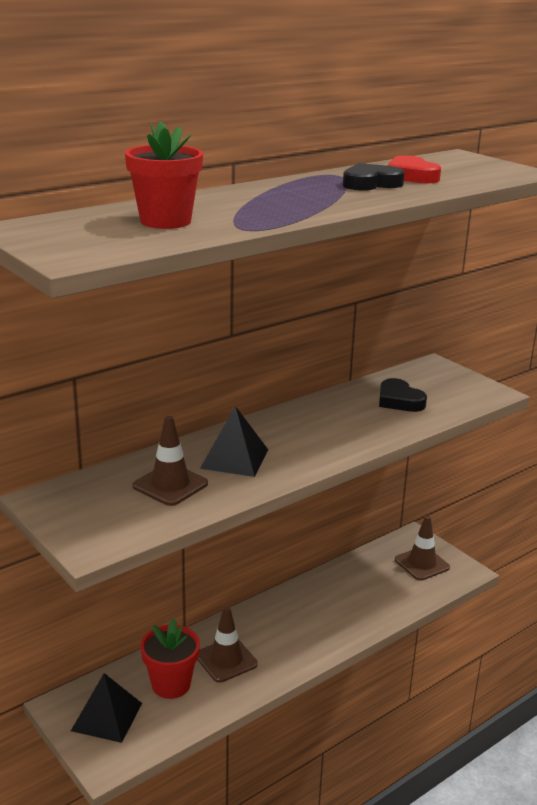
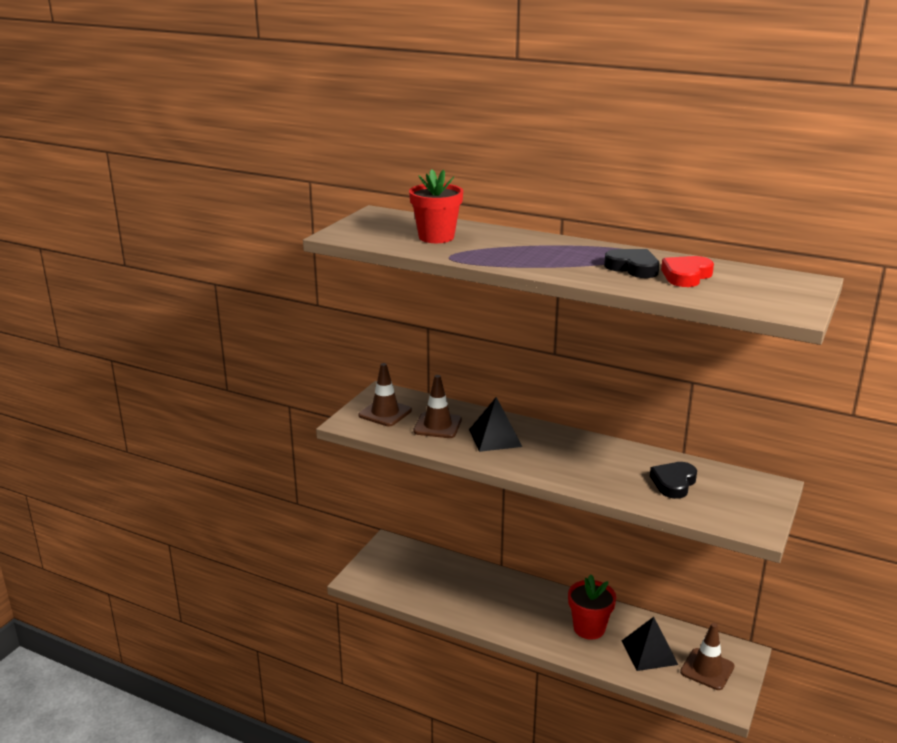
camera: 65 degrees right, 0 degrees up
(106, 717) = (392, 564): black pyramid -> black pyramid (649, 652)
(171, 684) = (440, 580): red flower pot -> red flower pot (589, 628)
(226, 660) = (484, 596): brown traffic cone -> brown traffic cone (385, 413)

